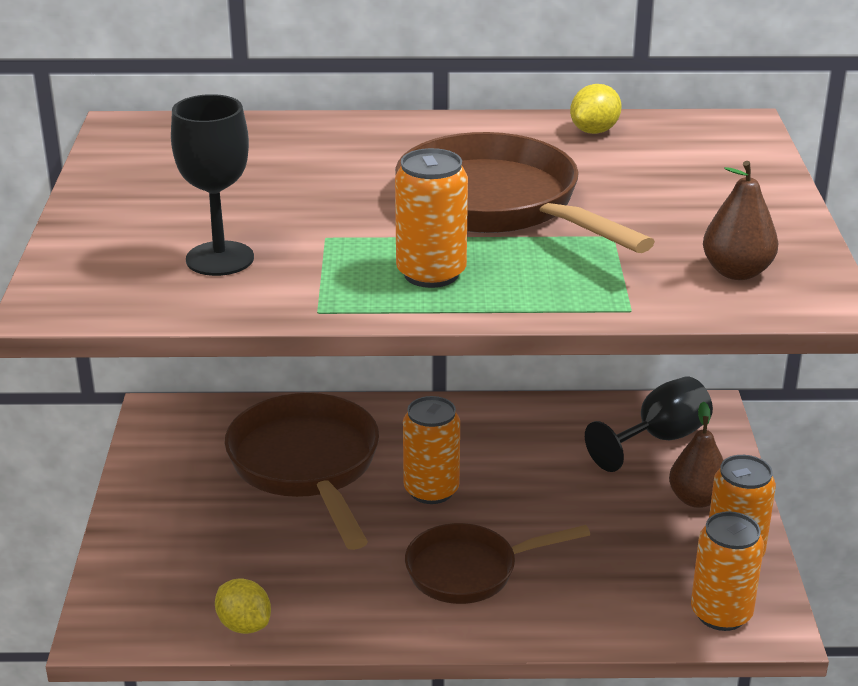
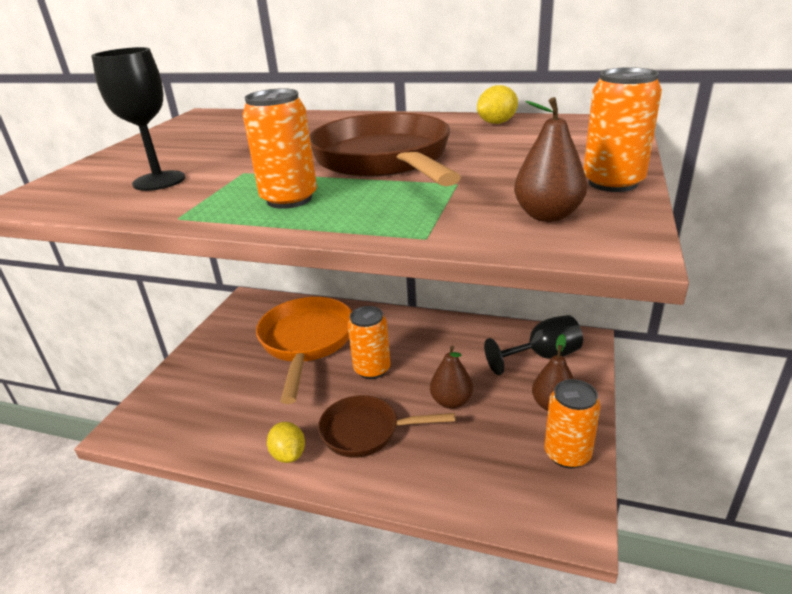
camera: 20 degrees right, 0 degrees up
(244, 625) = (202, 444): yellow lemon -> yellow lemon (289, 454)
(307, 466) = (306, 342): brown pan -> orange pan
(564, 515) = (451, 401): none -> brown pear
(721, 614) = (537, 505): orange can -> orange can (613, 183)

